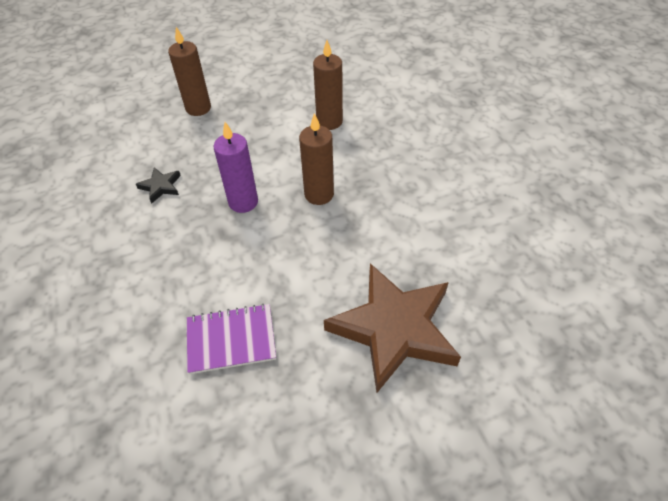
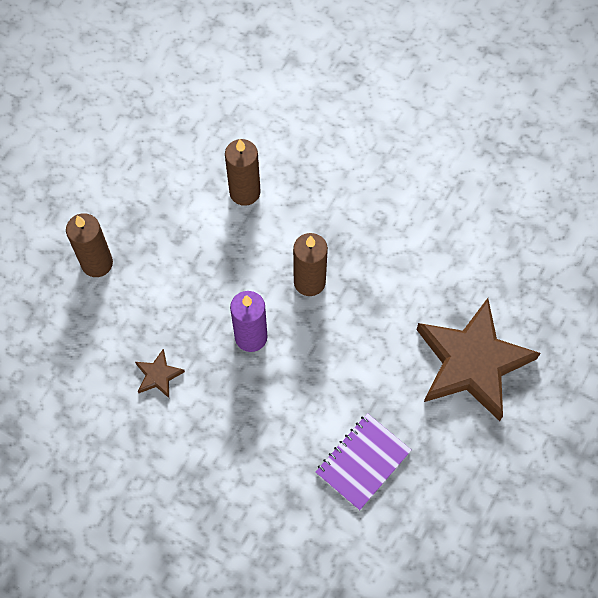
camera: 40 degrees left, 15 degrees up
(160, 186) = (158, 375): black star -> brown star

